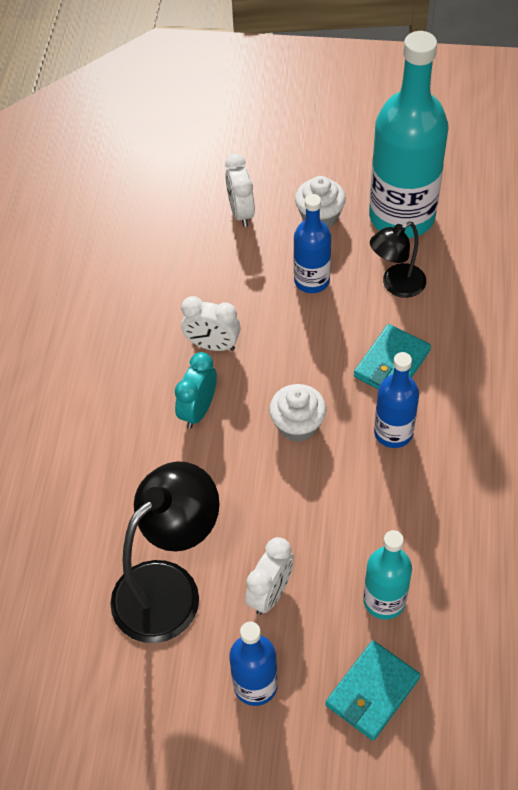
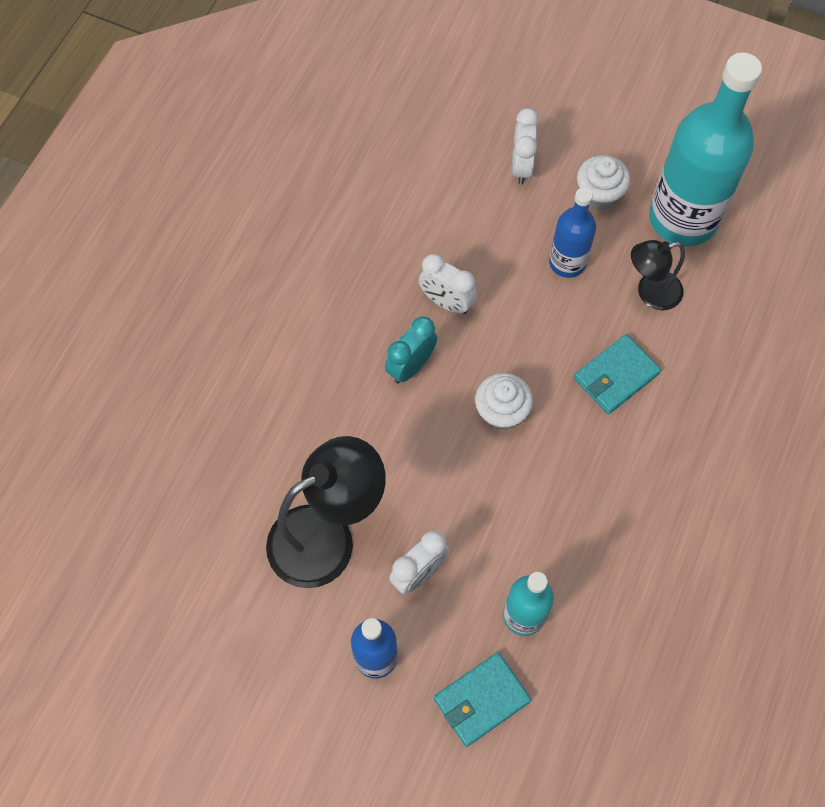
camera: 15 degrees right, 10 degrees up
(393, 432) = (592, 449): blue bottle -> none

